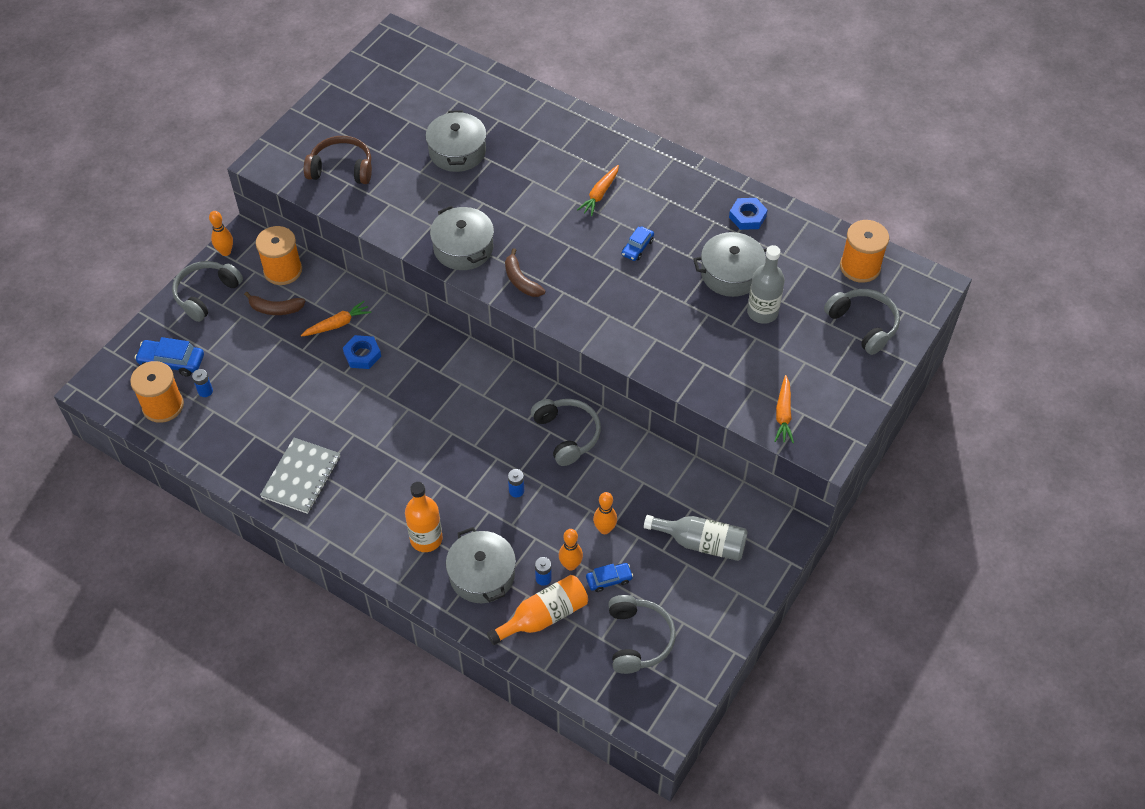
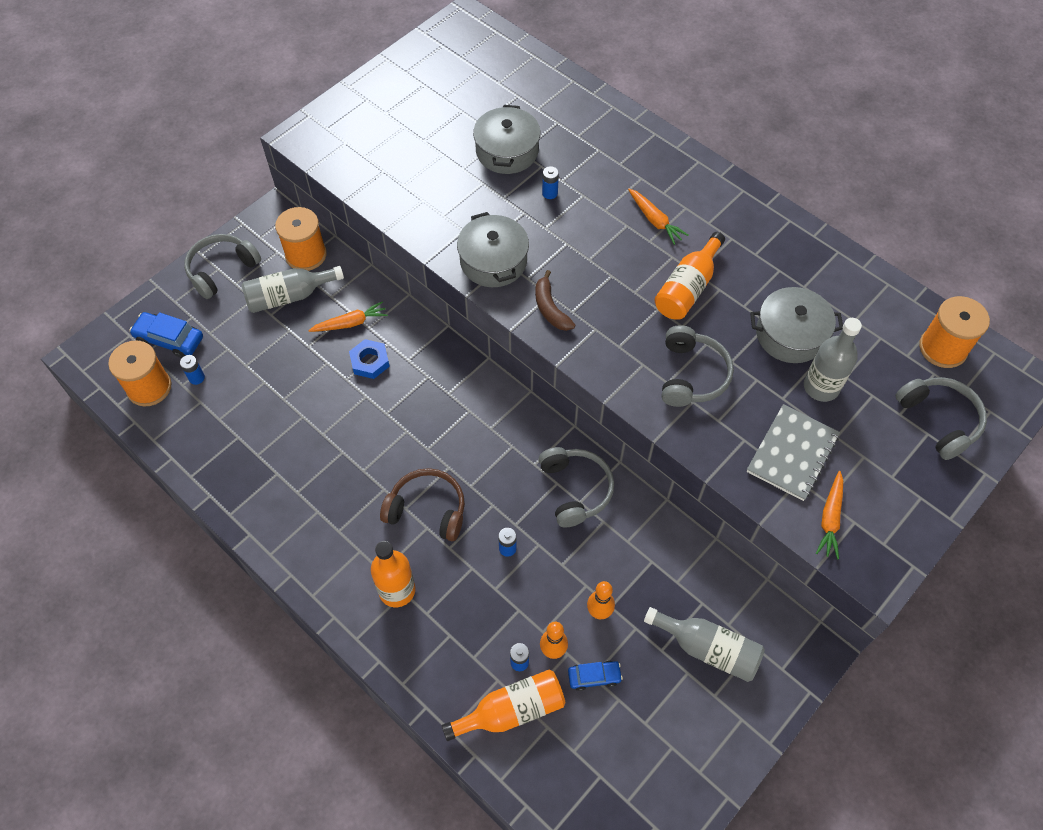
camera: 10 degrees right, 5 degrees up
(225, 252) = (251, 226): orange bowling pin -> none
(275, 309) = (289, 296): brown banana -> grey bottle
(301, 477) = (276, 493): grey notebook -> grey notebook (792, 453)
(341, 169) = (379, 154): brown headphones -> brown headphones (427, 510)
(482, 575) = (451, 645): grey pot -> none
(502, 183) = (549, 193): none -> blue battery
(600, 194) = (655, 220): orange carrot -> orange carrot turned 75 degrees counterclockwise
(637, 247) = (687, 288): blue car -> orange bottle
(638, 639) = (616, 759): grey headphones -> grey headphones (691, 375)
(747, 216) = (818, 269): blue nut -> none

